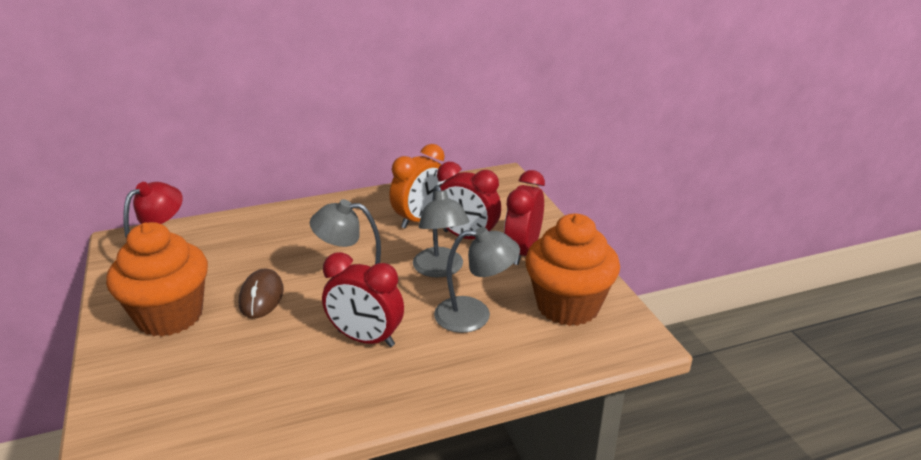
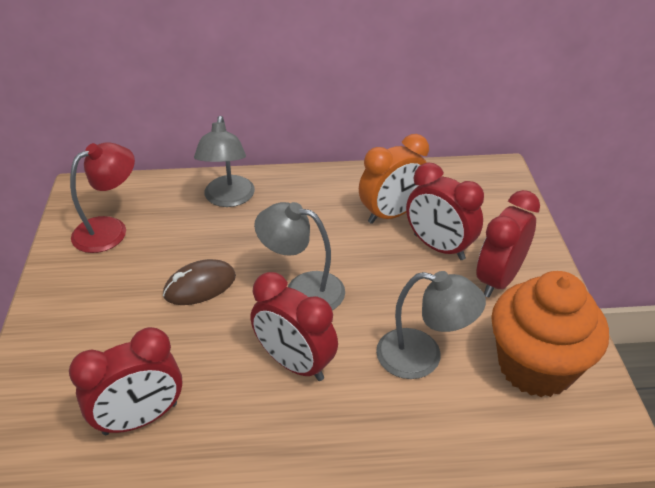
camera: 15 degrees right, 10 degrees up
(170, 316) = (104, 291): orange cupcake -> none
(235, 404) = (140, 418): none -> red clock
(261, 297) = (200, 286): brown mouse -> brown mouse turned 45 degrees clockwise
(440, 269) = (398, 286): grey lamp -> grey lamp (228, 199)

